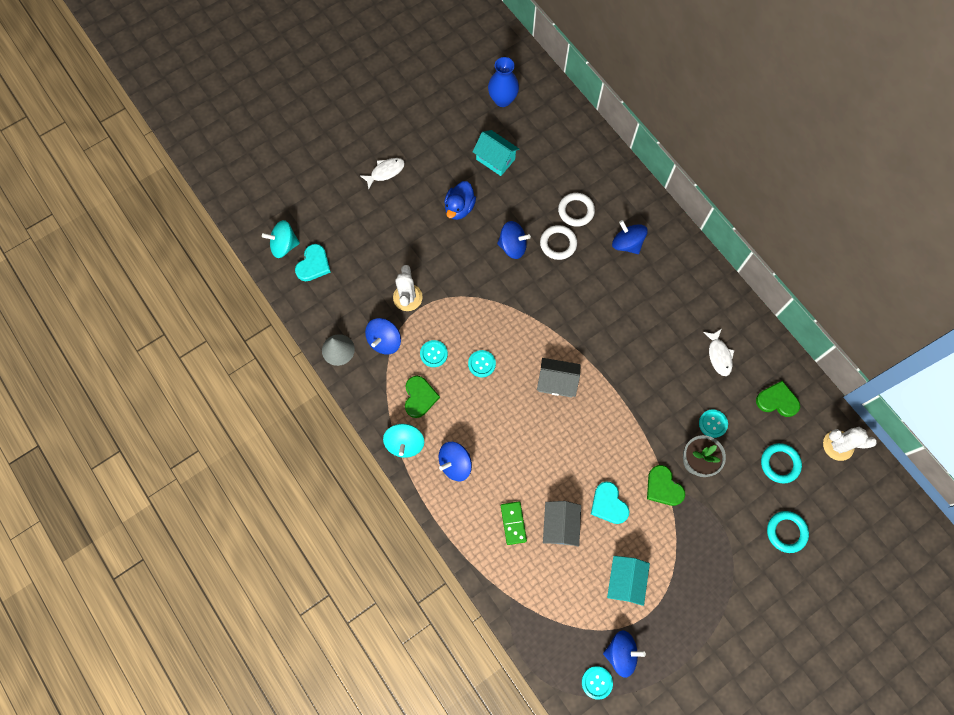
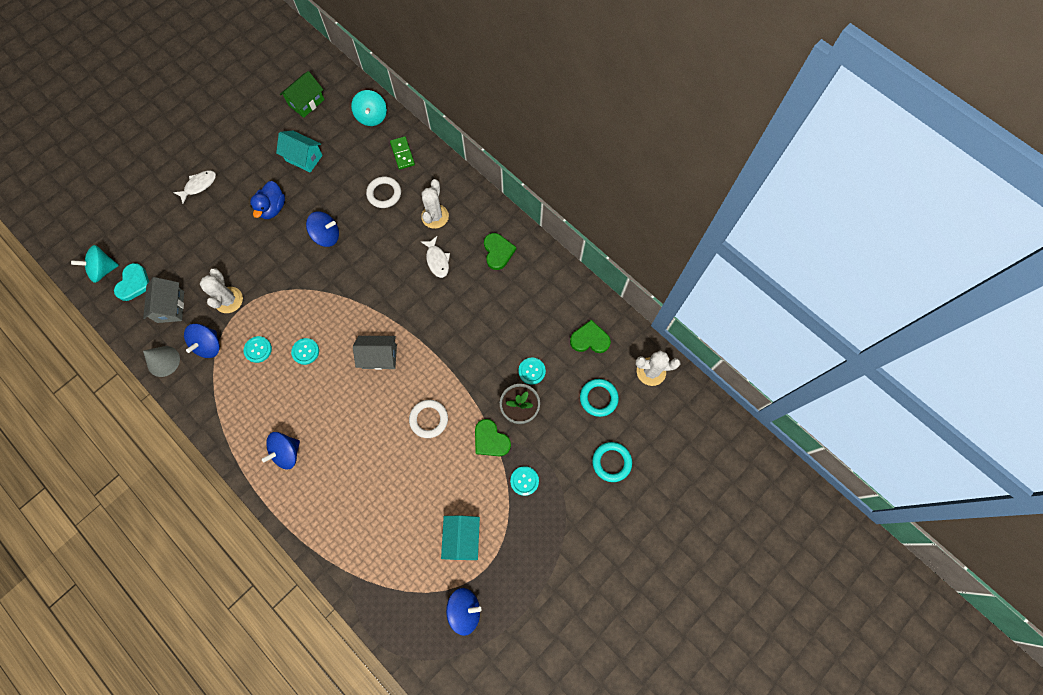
camera: 10 degrees left, 0 degrees up
(405, 444) = (235, 441): turquoise spinning top -> turquoise spinning top (372, 117)
(419, 397) = (247, 394): green heart -> green heart (498, 252)
(502, 99) = (306, 102): blue vase -> green house
(513, 523) = (348, 500): green domino -> green domino (402, 154)
(558, 244) = (370, 226): white ring -> white ring (429, 419)
(560, 526) = (394, 495): grey house -> grey house (171, 307)
(597, 682) = (443, 643): turquoise button -> turquoise button (524, 481)
(608, 504) = (439, 465): turquoise heart -> none
(627, 244) = (435, 216): blue spinning top -> white cactus
(719, 355) = (531, 306): white fish -> white fish (437, 260)

